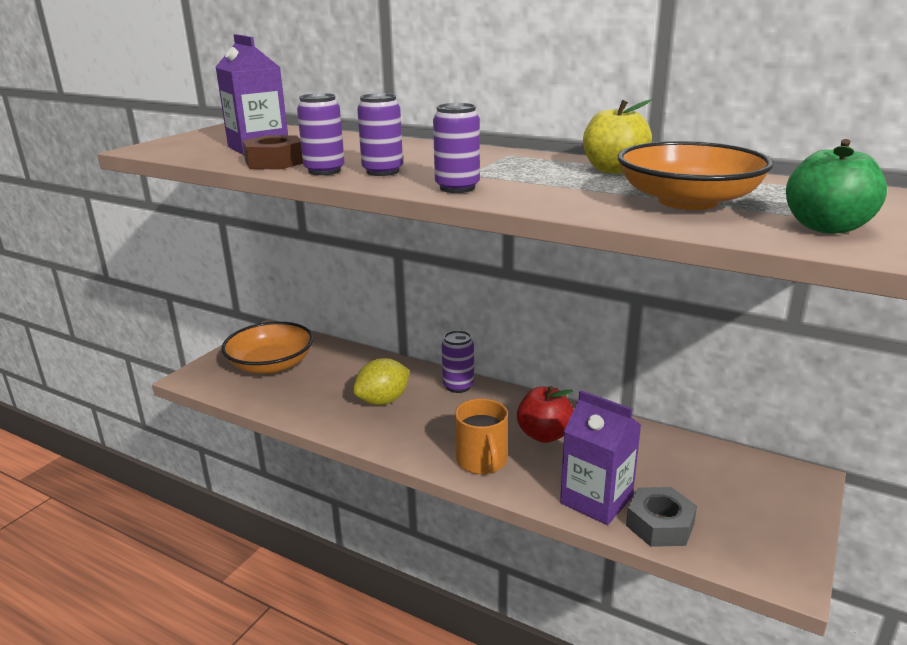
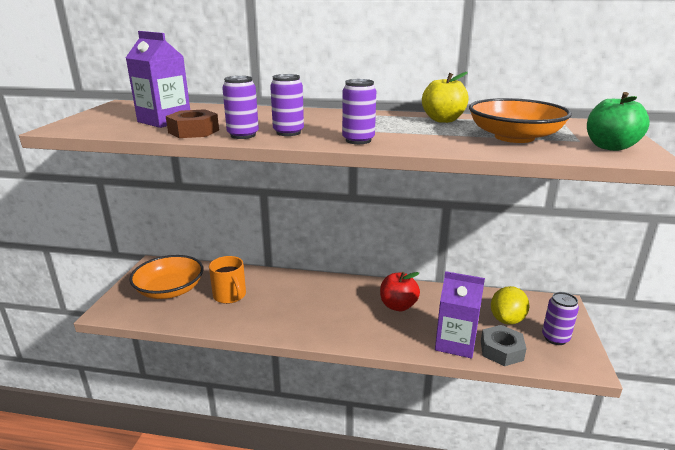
camera: 20 degrees left, 0 degrees up
(383, 401) = (273, 302): yellow lemon -> yellow lemon (507, 320)
(458, 386) = (321, 282): purple can -> purple can (555, 338)
(482, 461) = (368, 332): orange mug -> orange mug (230, 296)

